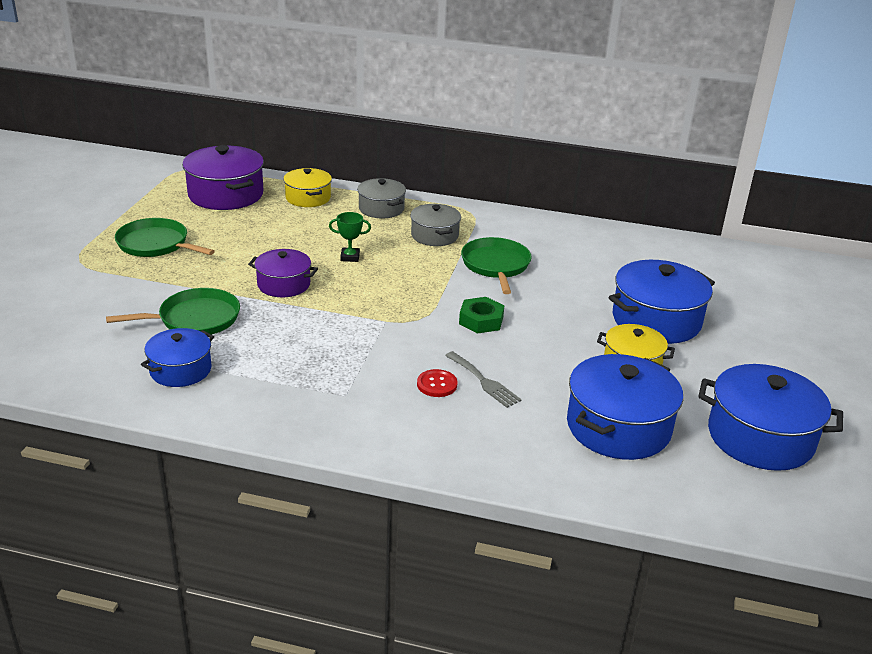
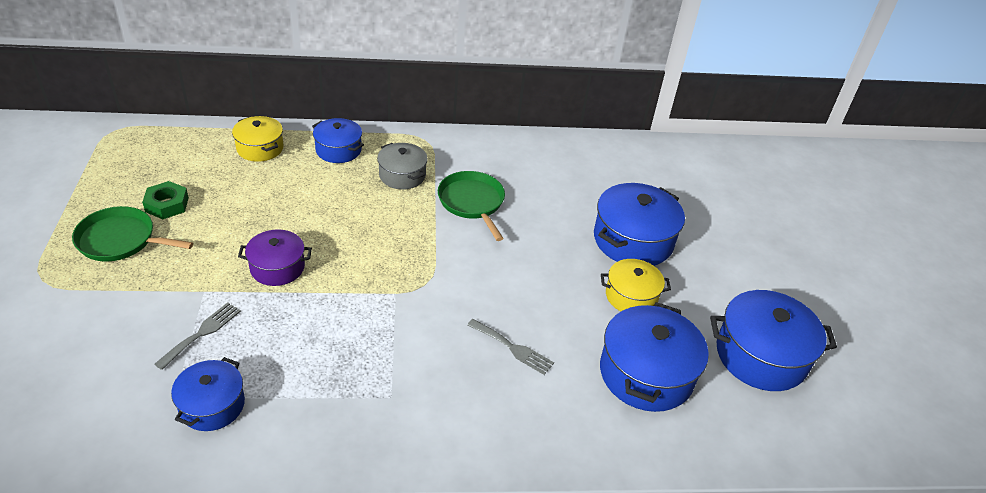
camera: 20 degrees left, 10 degrees up
(195, 319) = (202, 333): green pan -> grey fork
(225, 194) = (171, 158): purple pot -> none
(350, 257) = (330, 218): green trophy -> none
(381, 209) = (338, 150): grey pot -> blue pot
(437, 384) = (472, 362): red button -> none
(481, 320) = (483, 273): green nut -> green nut (167, 204)

